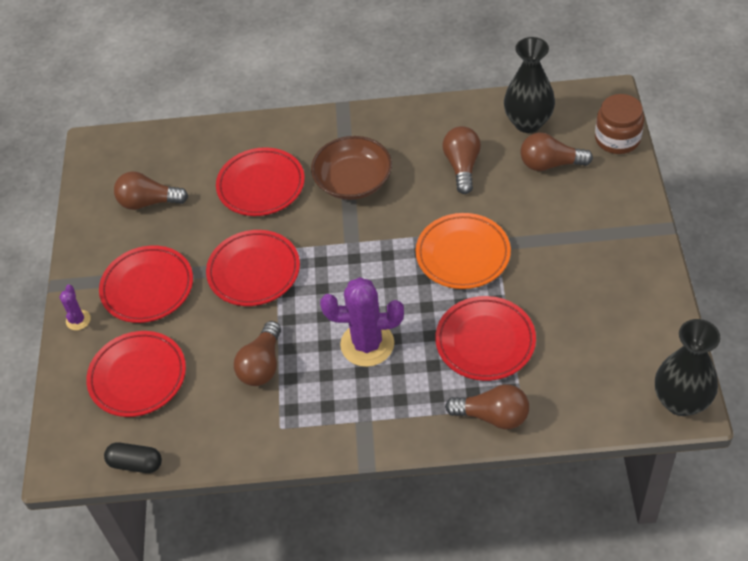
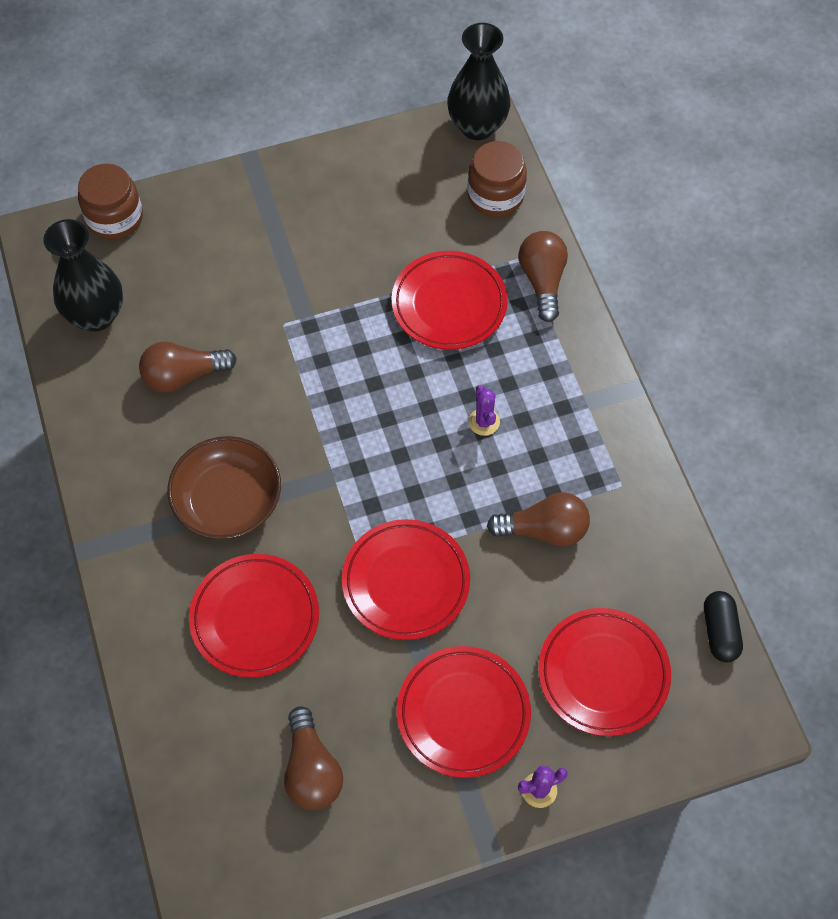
camera: 110 degrees left, 10 degrees up
(367, 344) = (484, 422): purple cactus -> purple cactus, size x0.48
(463, 254) = (329, 349): orange plate -> none
(550, 164) = (166, 281): brown light bulb -> none
(595, 399) = (495, 195): none -> brown jar

